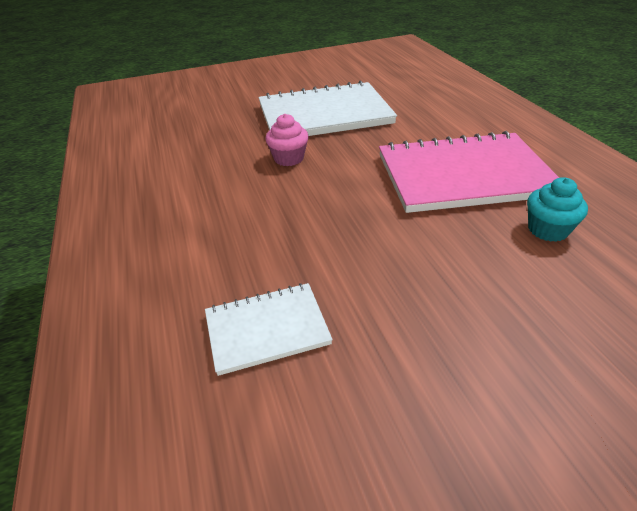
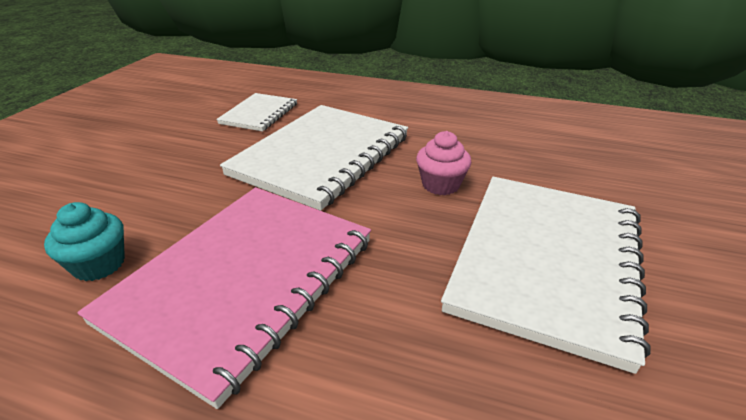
camera: 125 degrees right, 5 degrees down
(310, 223) = (322, 156): none -> white notebook

